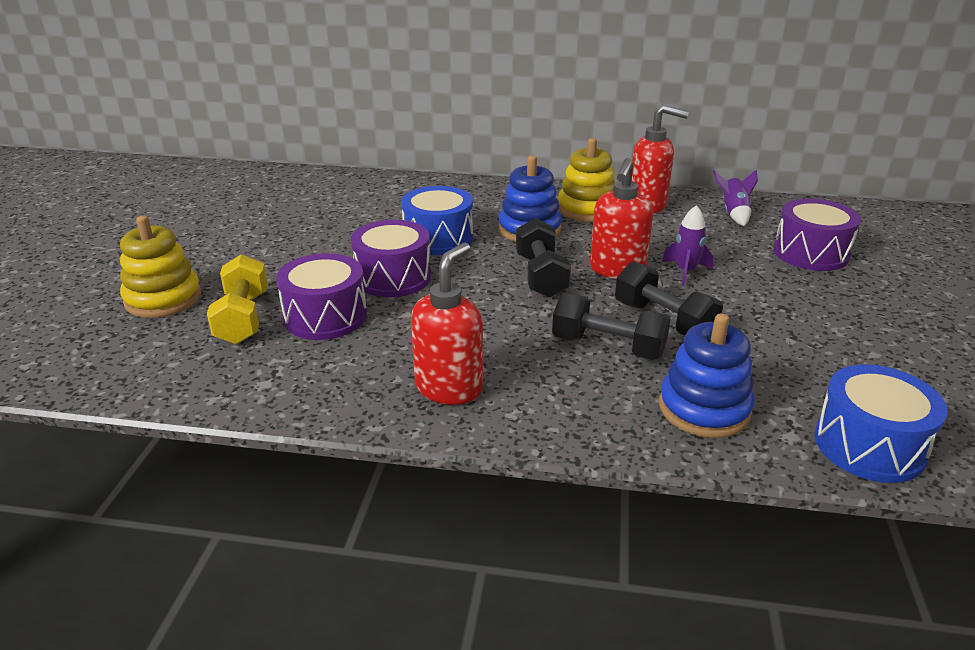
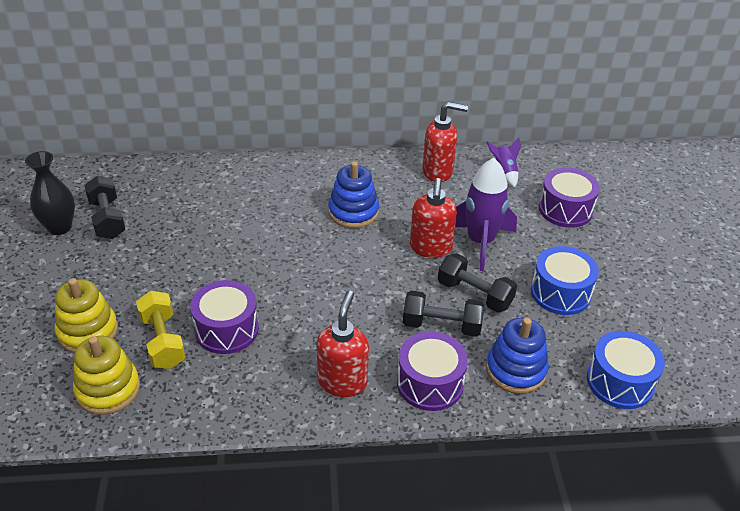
camera: 15 degrees left, 10 degrees up
(191, 210) = (59, 227): none -> black vase
(393, 277) = (263, 281): purple drum -> purple drum (430, 383)
(438, 238) = (284, 232): blue drum -> blue drum (560, 293)
(541, 276) = (376, 262): black dumbbell -> black dumbbell (107, 219)
(587, 209) = (392, 182): yellow stacking toy -> yellow stacking toy (108, 389)
(685, 272) = (480, 242): purple rocket -> purple rocket, size x1.92

